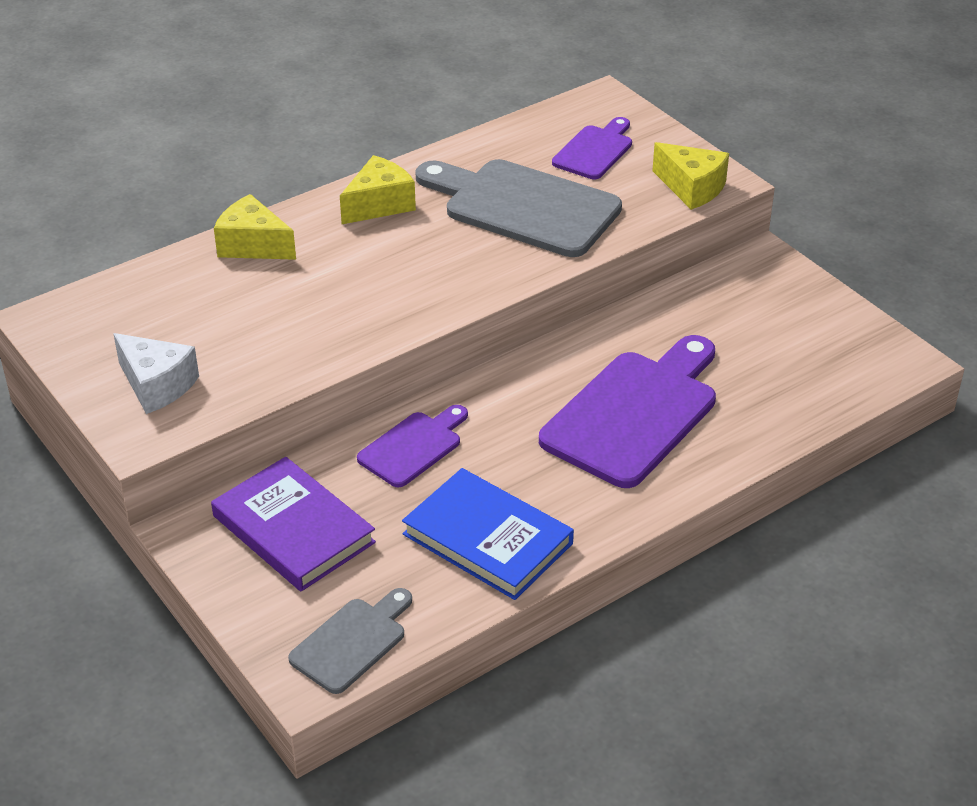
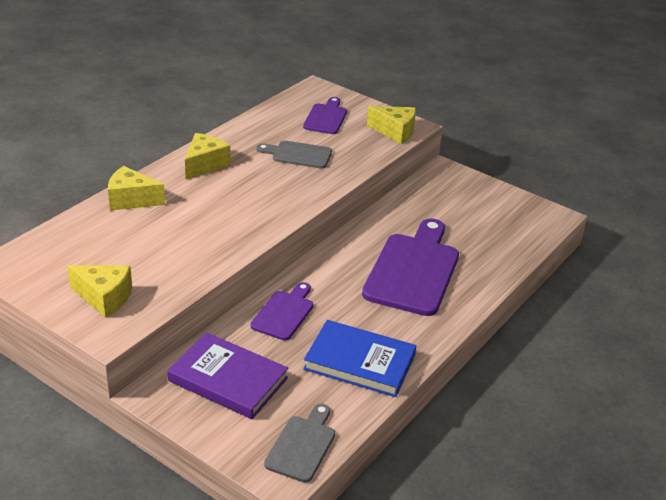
camera: 20 degrees left, 5 degrees down
(157, 385) = (104, 298): white cheese -> yellow cheese
(523, 206) = (298, 154): grey cutting board -> grey cutting board, size x0.54

